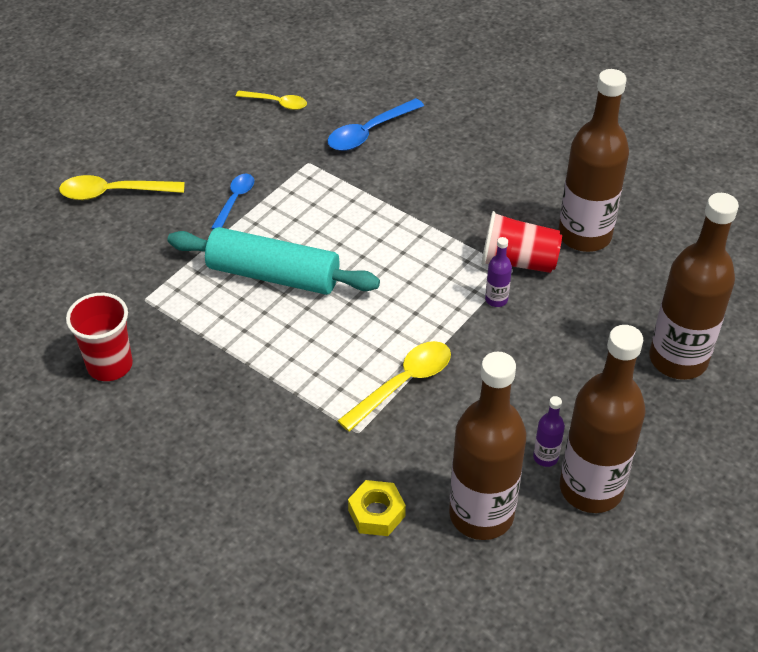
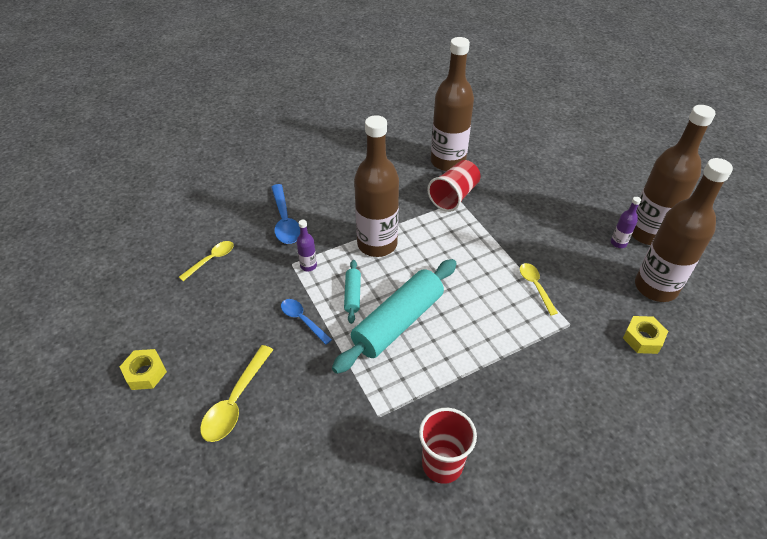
camera: 65 degrees left, 0 degrees up
(116, 123) = (145, 373): none -> yellow nut
(291, 225) = (352, 295): none -> turquoise rolling pin
(403, 384) = (535, 286): yellow spoon -> yellow spoon, size x0.65
(496, 299) = (482, 217): purple bottle -> purple bottle (308, 266)
(678, 359) = (563, 164): brown bottle -> brown bottle (377, 244)

